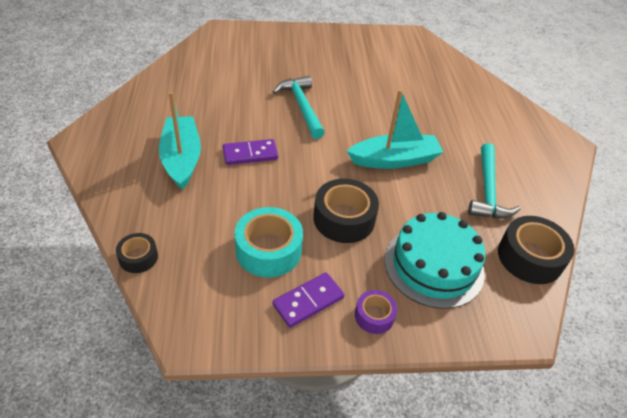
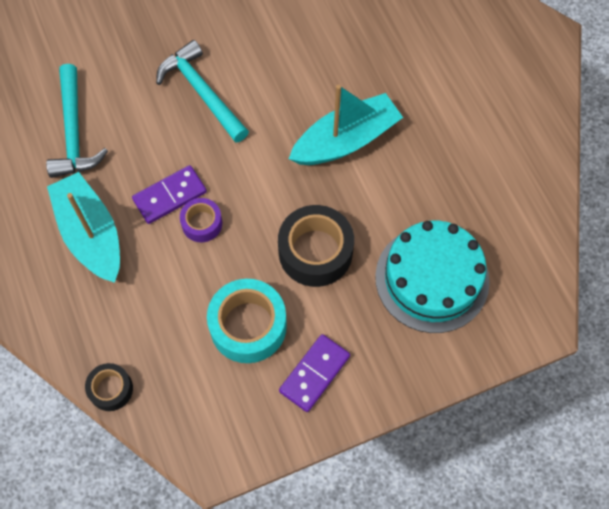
camera: 15 degrees left, 20 degrees up
(374, 316) = (388, 365): purple tape -> purple tape (202, 223)
(488, 190) = (466, 148): turquoise hammer -> turquoise hammer (74, 132)
(530, 257) = (531, 229): black tape -> none

